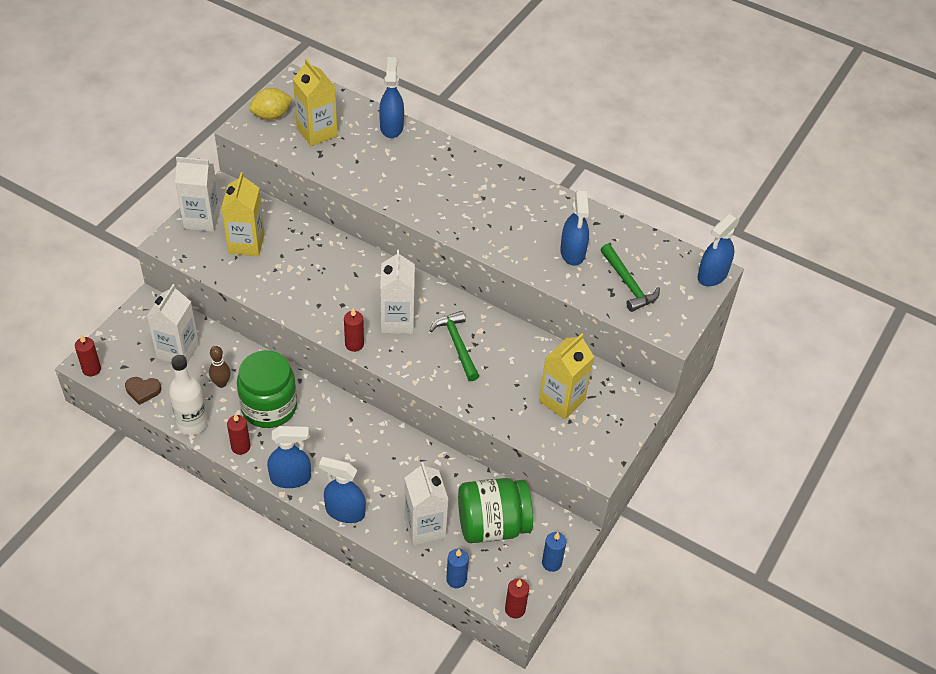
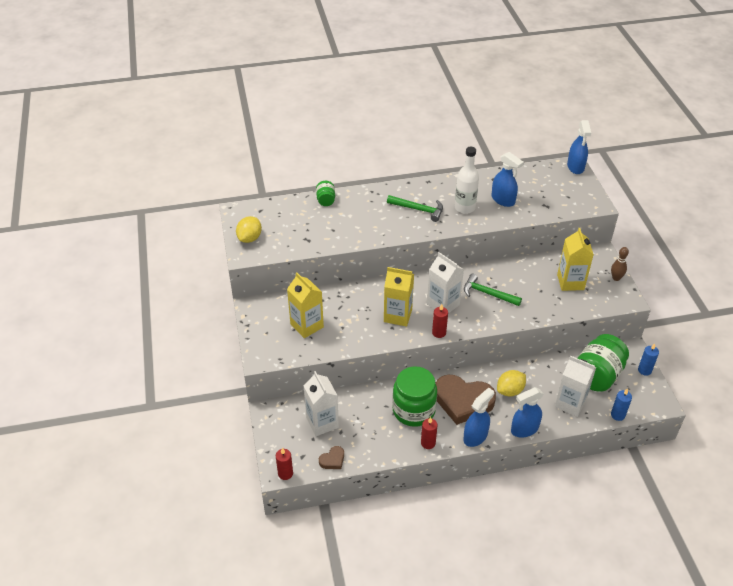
camera: 40 degrees left, 5 degrees down
(192, 424) = (385, 454): white bottle -> white bottle (464, 208)
(202, 219) = (262, 331): white carton -> none
(221, 383) = (371, 419): brown bowling pin -> brown bowling pin (616, 278)
(317, 132) = (289, 230): yellow carton -> yellow carton (398, 315)
(325, 437) = (463, 401): none -> brown heart
(383, 465) = (510, 390): none -> yellow lemon
(391, 127) = (326, 200): blue spray bottle -> green jar
(515, 609) = (659, 405): red candle -> none
(628, 284) = (547, 196): green hammer -> green hammer (418, 209)

